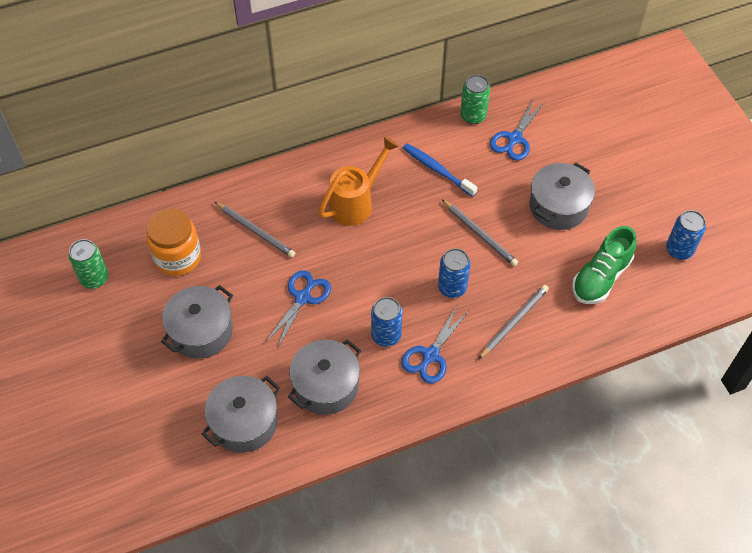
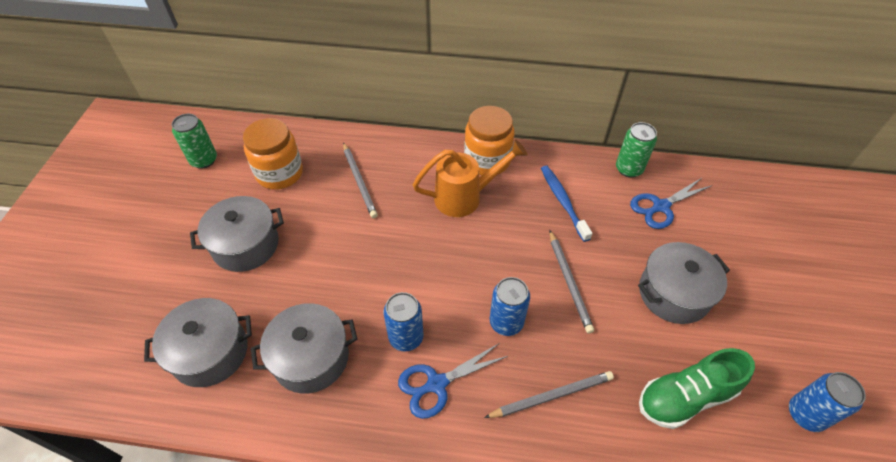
camera: 30 degrees right, 5 degrees down
(302, 298) = (354, 259): blue scissors -> none
(352, 161) = (487, 160): none -> orange jar

